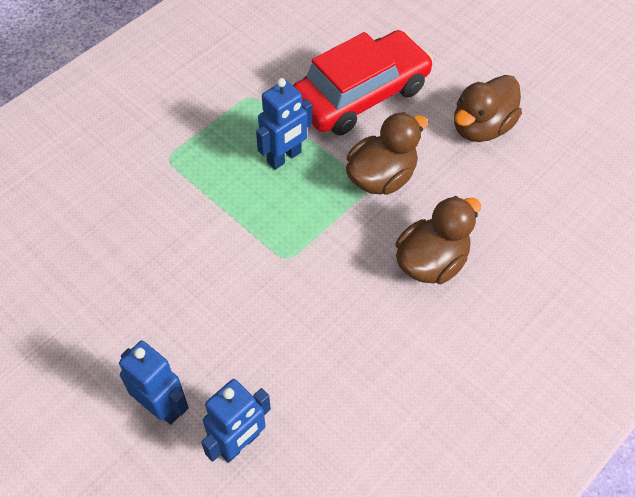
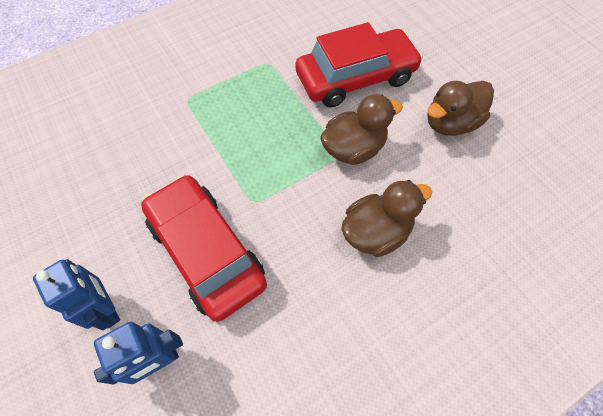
camera: 15 degrees right, 5 degrees up
(252, 322) = (207, 251): none -> red car
(284, 157) = (279, 117): blue robot -> none

